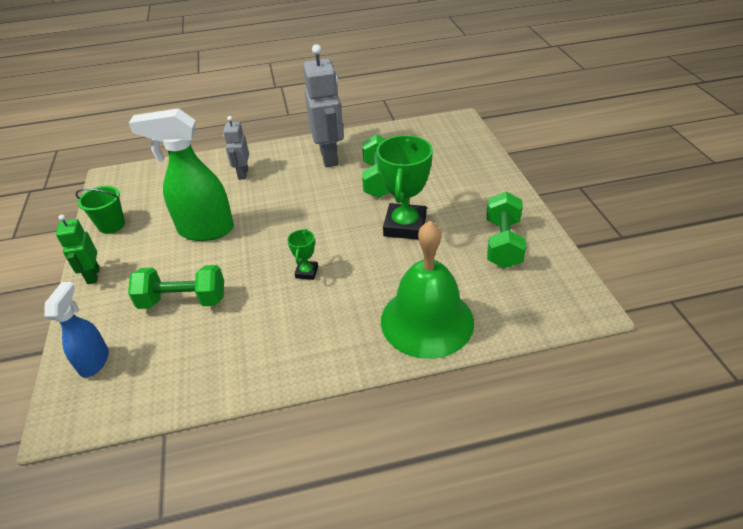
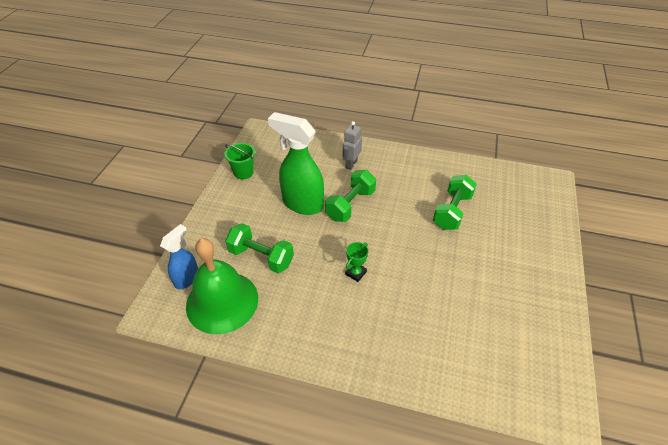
camera: 25 degrees right, 5 degrees up
(93, 275) = (214, 209): green robot -> none
(329, 157) = (424, 174): grey robot -> none
(405, 226) = (451, 265): green trophy -> none
(427, 321) = (424, 360): green bell -> green bell (222, 301)
(502, 243) = (525, 319): green dumbbell -> green dumbbell (350, 205)

